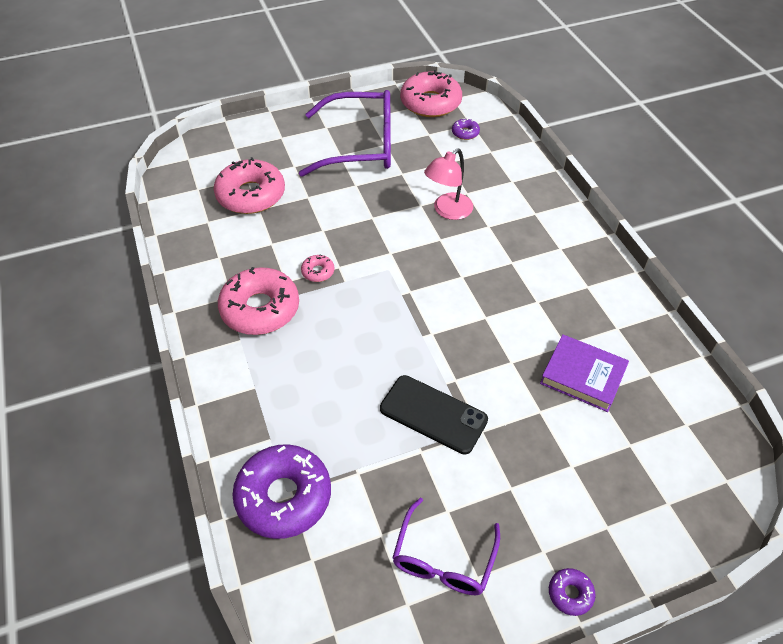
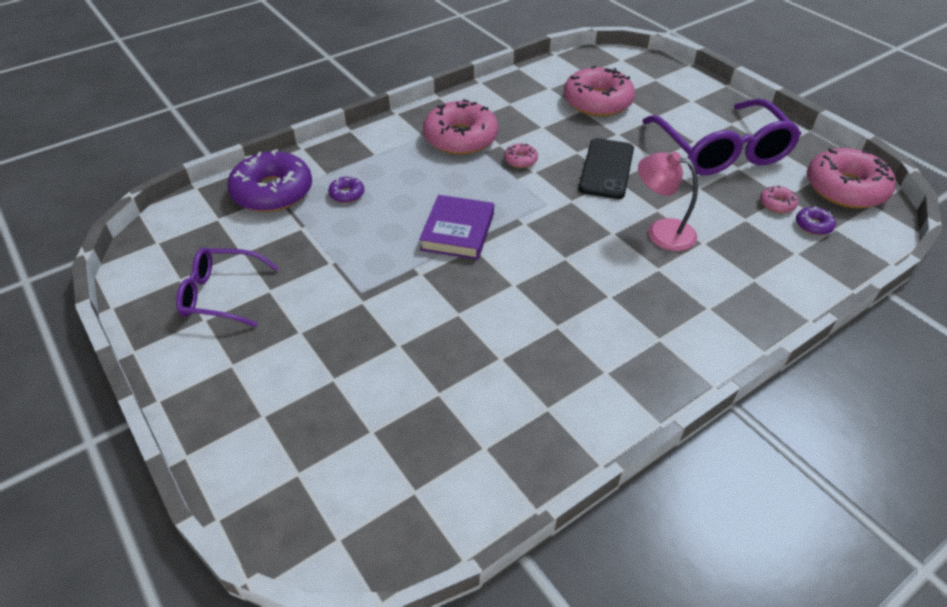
camera: 75 degrees right, 5 degrees down
(433, 414) = (374, 264): black phone -> black phone (606, 169)
(436, 141) = (777, 204): none -> pink donut
(570, 594) = (188, 390): purple donut -> purple donut (347, 194)
(583, 376) = (459, 378): purple book -> purple book (458, 232)

